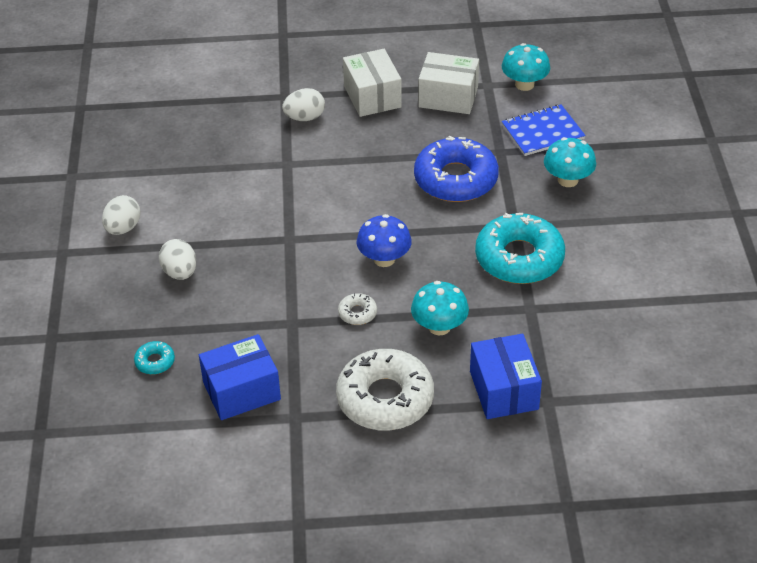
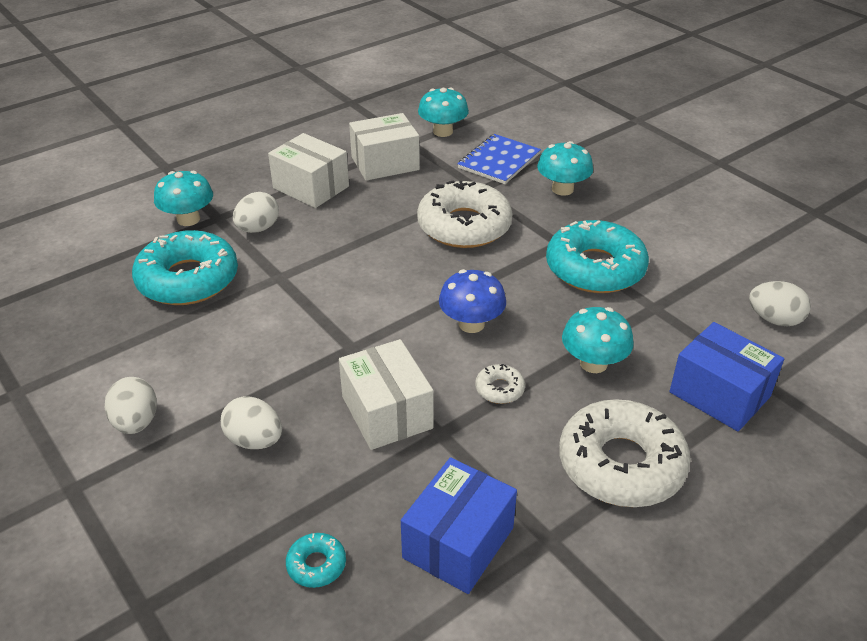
camera: 35 degrees left, 5 degrees down
(226, 139) = (188, 279): none -> turquoise donut
(264, 89) = (188, 219): none -> turquoise mushroom
(272, 293) = (386, 412): none -> white box
(455, 179) = (464, 226): blue donut -> white donut
(612, 360) = (774, 319): none -> white egg

